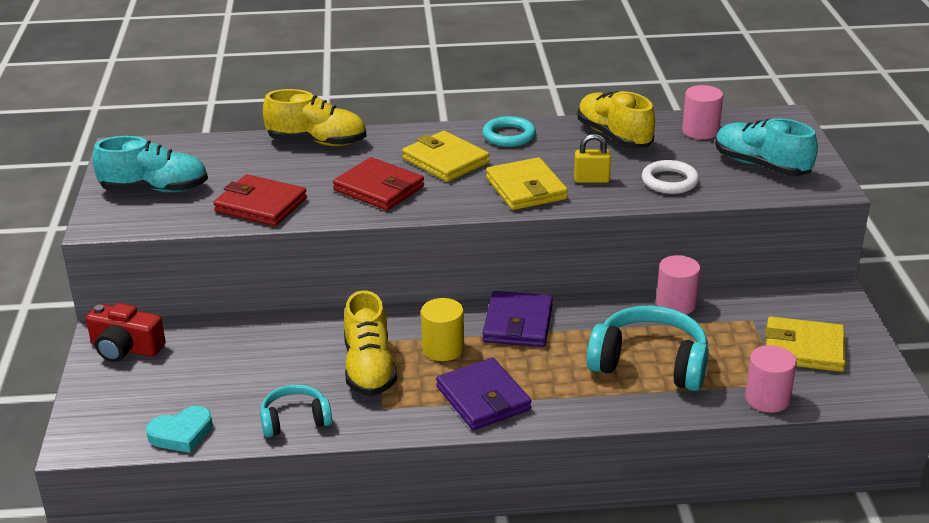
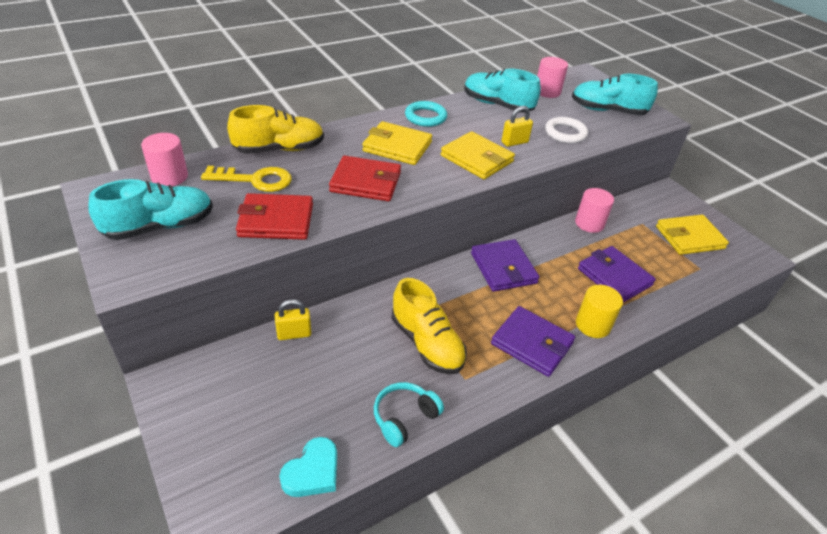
camera: 30 degrees left, 10 degrees up
(125, 348) = (194, 391): red camera -> none
(245, 327) = (294, 334): none -> yellow padlock
(270, 166) = (255, 180): none -> yellow key
(443, 349) = (468, 306): yellow cylinder -> yellow cylinder (593, 325)
(614, 136) = (497, 105): yellow shoe -> turquoise shoe
(650, 364) = (614, 277): turquoise headphones -> purple wallet
(767, 398) = (704, 283): pink cylinder -> pink cylinder (169, 177)

